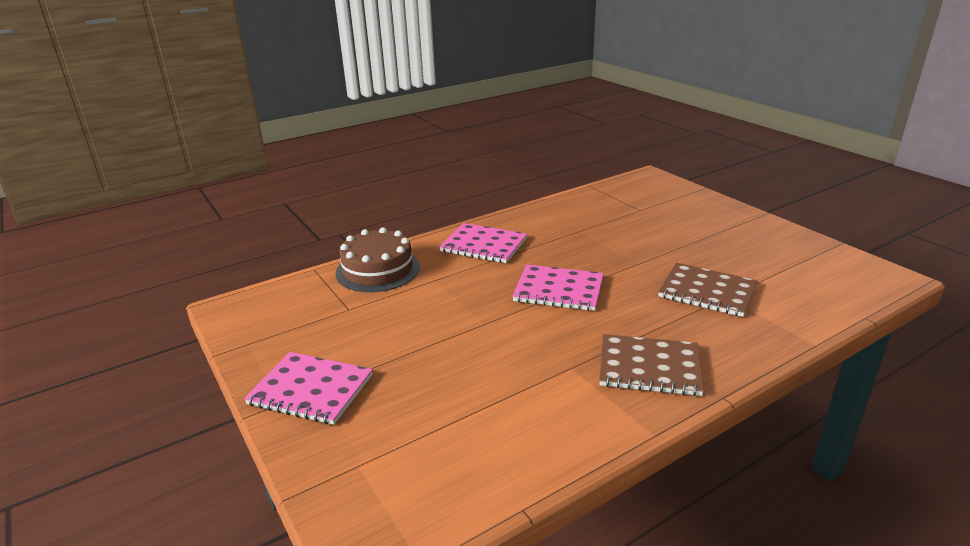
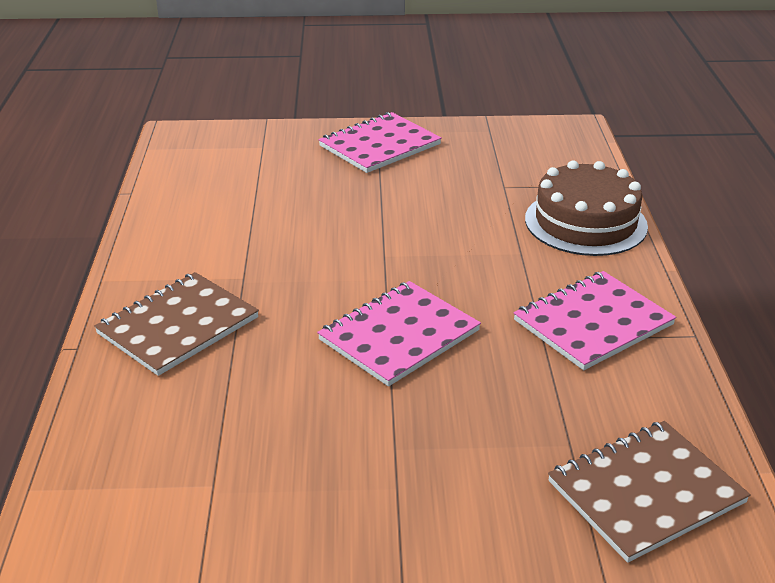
camera: 120 degrees right, 5 degrees up
(707, 291) = (245, 473): brown notebook -> brown notebook (645, 492)

